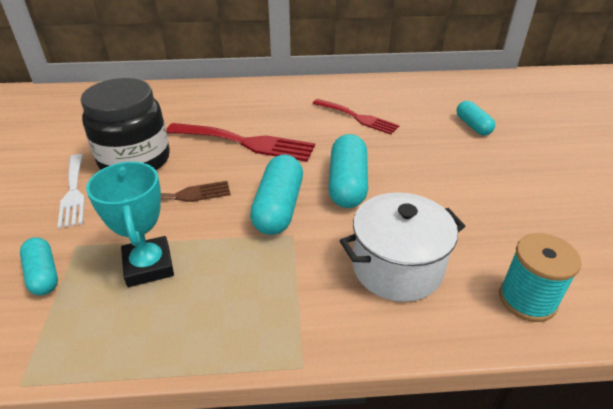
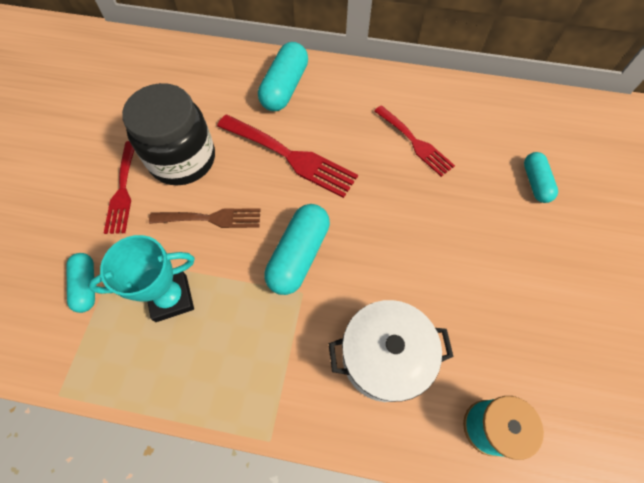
camera: 15 degrees right, 25 degrees up
(73, 193) = (122, 191): white fork -> red fork
(149, 266) = (171, 298): turquoise trophy -> turquoise trophy turned 75 degrees clockwise
(347, 184) = (373, 239): turquoise capsule -> turquoise capsule (285, 88)

